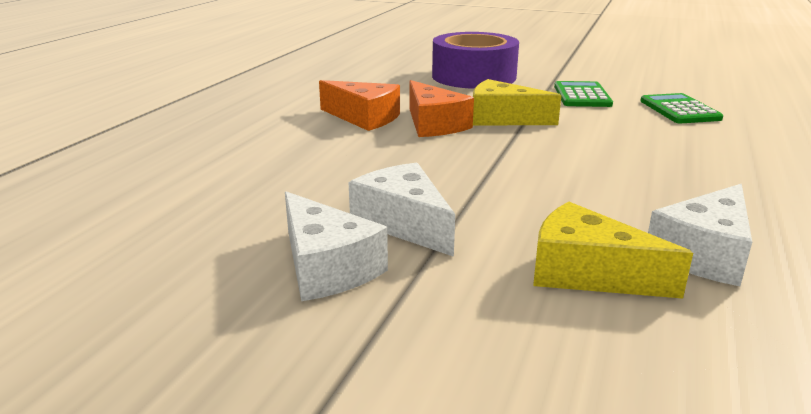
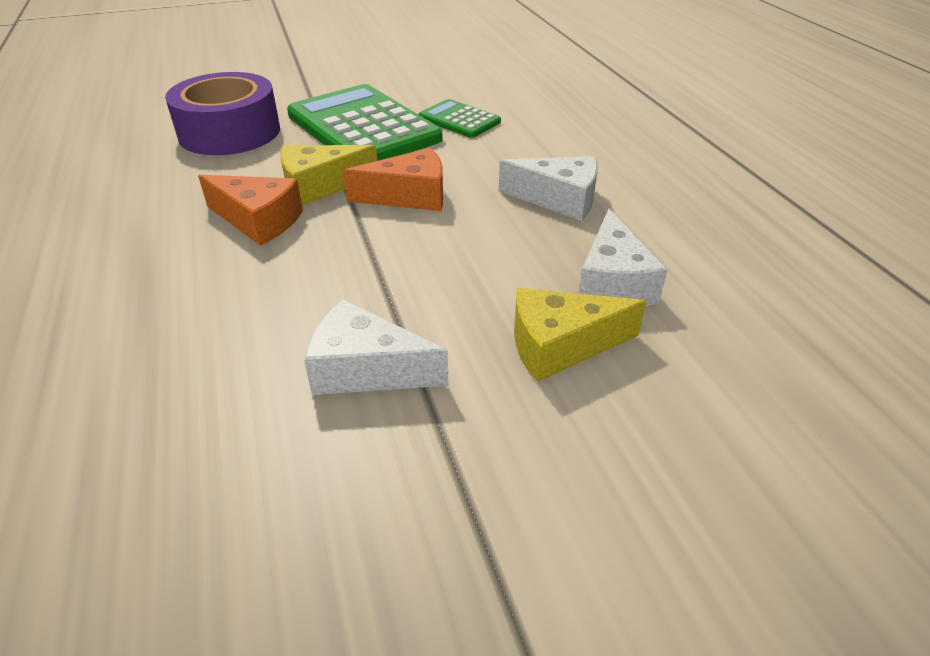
camera: 40 degrees left, 15 degrees up
(326, 267) = (351, 465): white cheese -> white cheese (558, 199)
(364, 118) = (168, 240): orange cheese -> orange cheese (409, 196)
(582, 95) = (363, 127): green calculator -> green calculator, size x2.02

